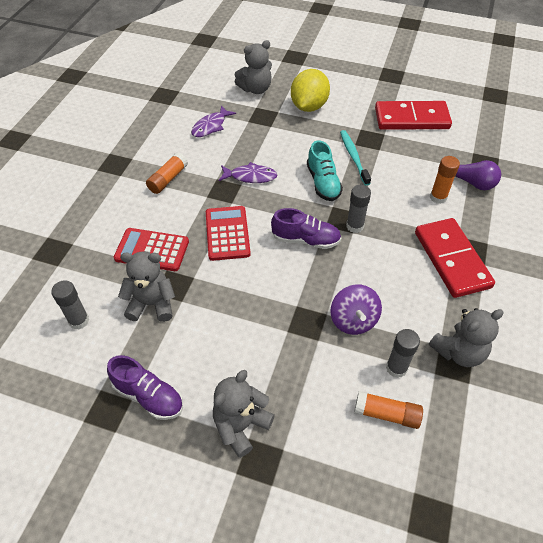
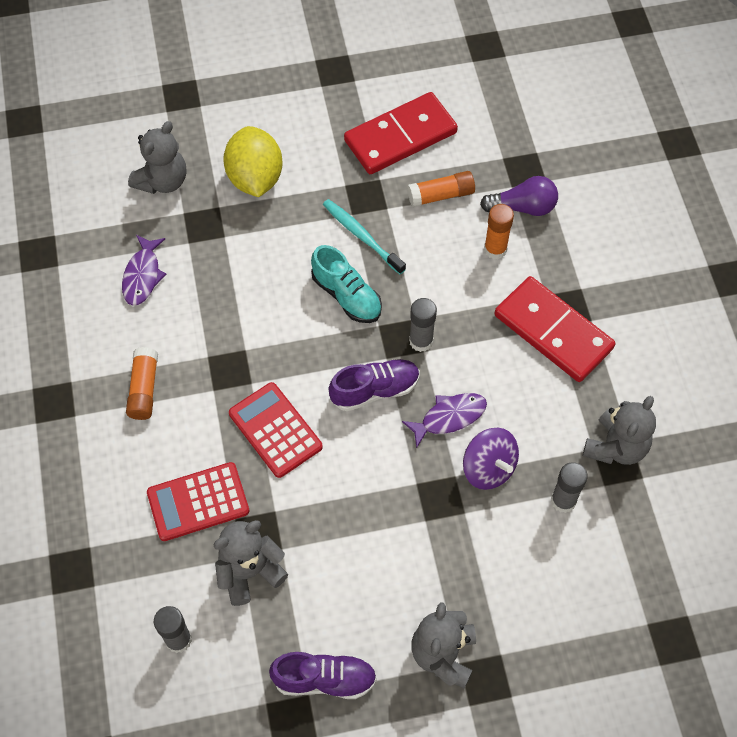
camera: 30 degrees left, 10 degrees up
(250, 176) = (249, 331): purple fish -> purple fish (449, 417)
(386, 414) = (580, 558): orange glue stick -> orange glue stick (441, 195)

